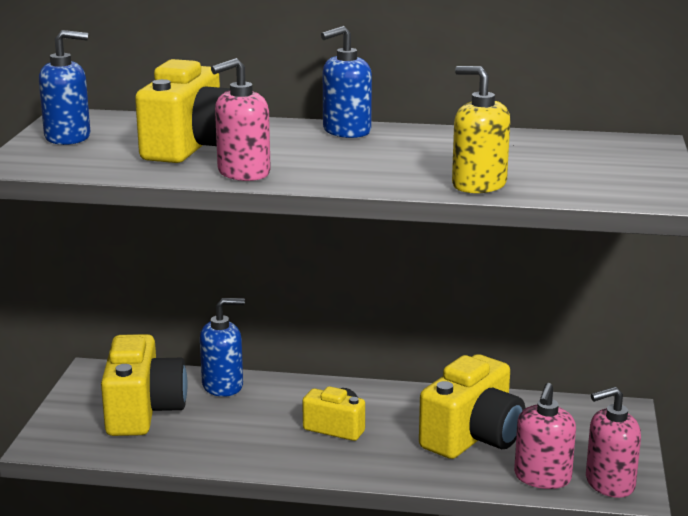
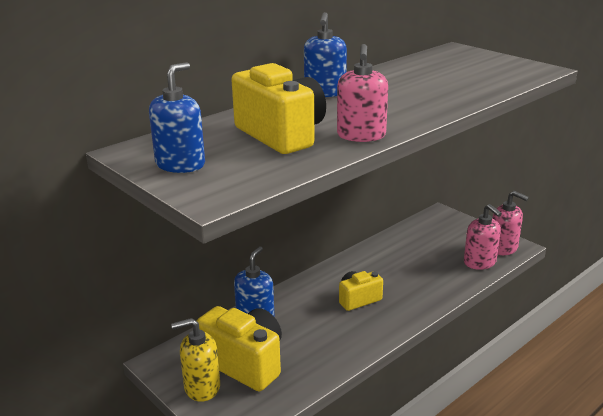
camera: 50 degrees left, 5 degrees up
(473, 437) = (419, 263): yellow camera -> none
(478, 185) = (473, 93): yellow soap dispenser -> yellow soap dispenser (202, 387)
(609, 483) = (503, 248): pink soap dispenser -> pink soap dispenser turned 75 degrees counterclockwise

